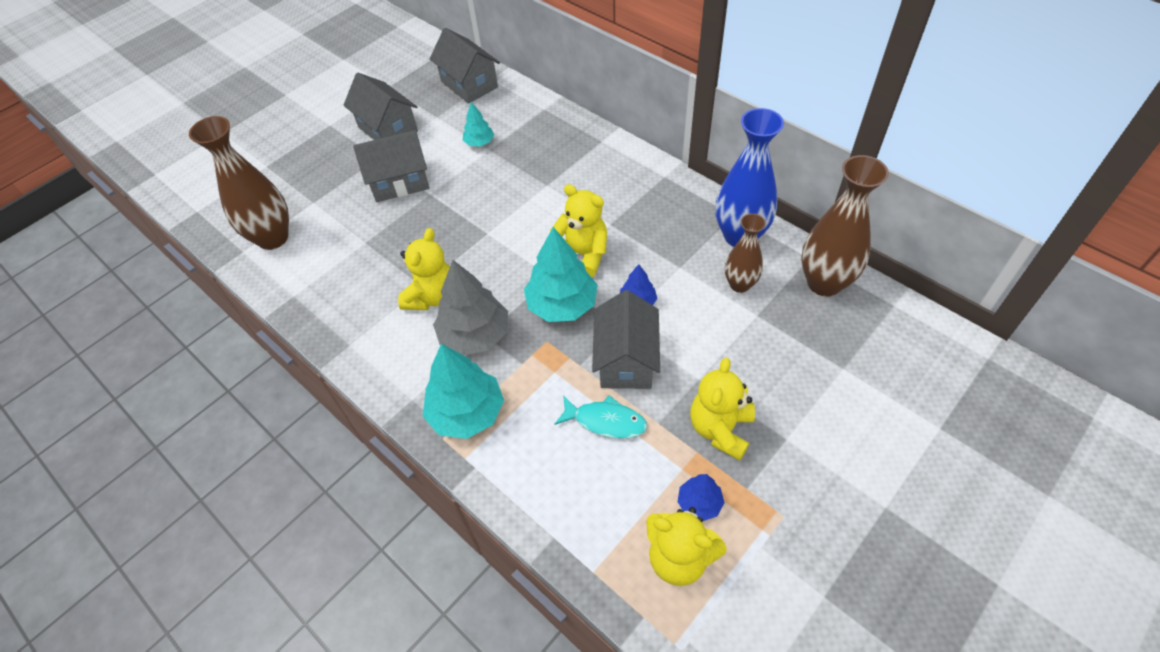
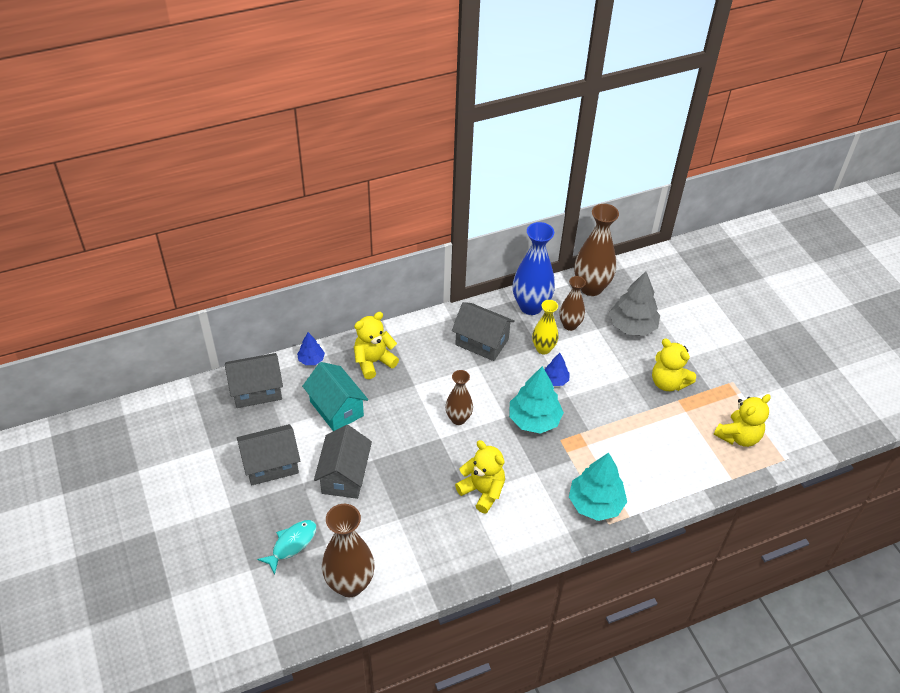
camera: 70 degrees left, 5 degrees down
(474, 335) = (533, 478): grey tree -> grey tree (632, 326)
(479, 142) = (336, 408): turquoise tree -> turquoise house
(522, 237) = (458, 419): none -> brown vase
(583, 255) = (496, 391): yellow teddy bear -> yellow teddy bear (373, 362)
(605, 421) = (637, 433): turquoise fish -> turquoise fish (292, 544)
(626, 360) = (597, 405): grey house -> grey house (482, 342)
(680, 273) = (543, 349): none -> yellow vase
(699, 503) = (710, 413): blue tree -> blue tree (311, 360)

